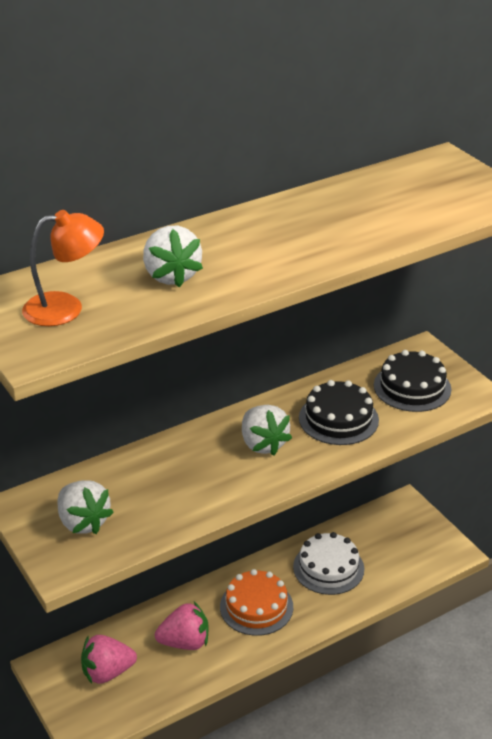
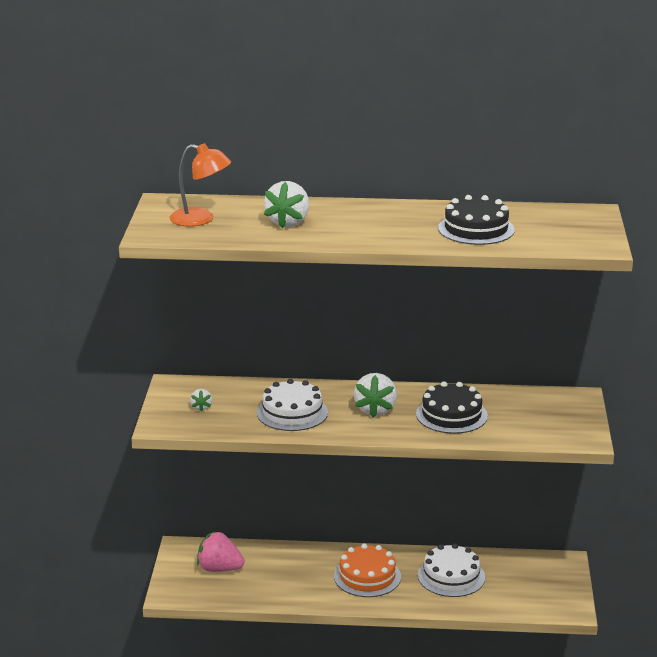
camera: 35 degrees right, 10 degrees down
(83, 522) = (201, 407): white strawberry -> white strawberry, size x0.52
(185, 485) = (292, 412): none -> white cake
(185, 642) = (291, 575): pink strawberry -> none
(412, 387) = (536, 416): black cake -> black cake (476, 229)

